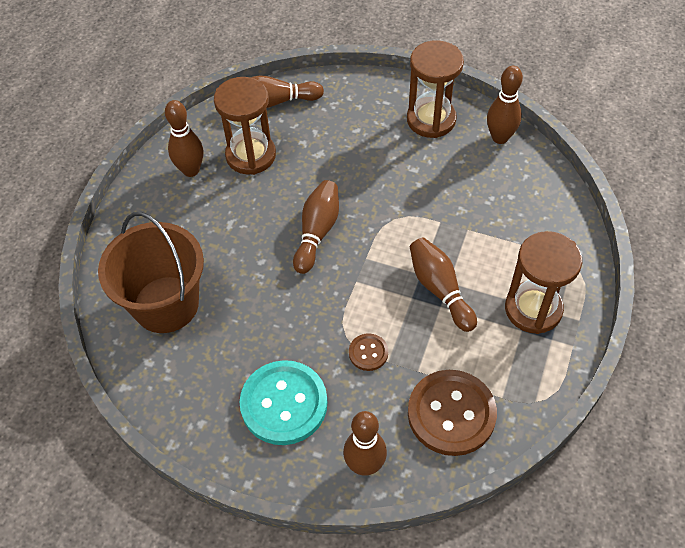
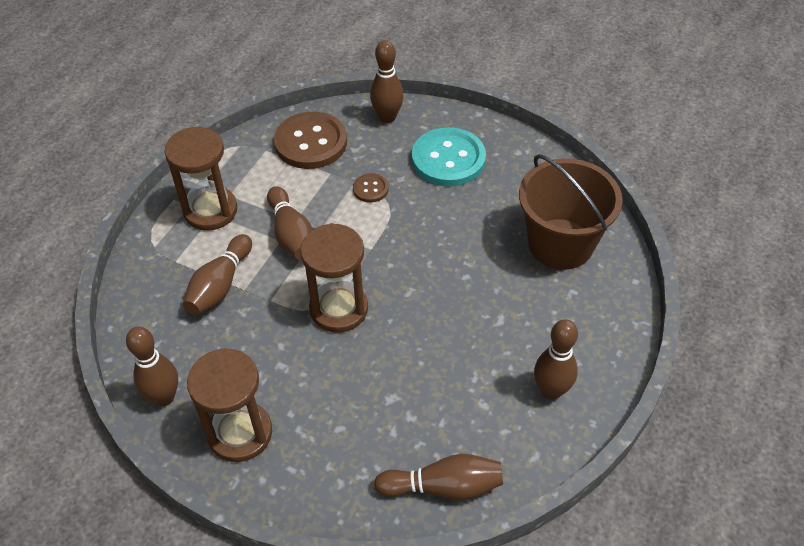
camera: 175 degrees left, 5 degrees down
(251, 155) = (477, 404): brown hourglass -> brown hourglass (339, 309)
(317, 232) = (404, 301): brown bowling pin -> brown bowling pin (220, 285)

